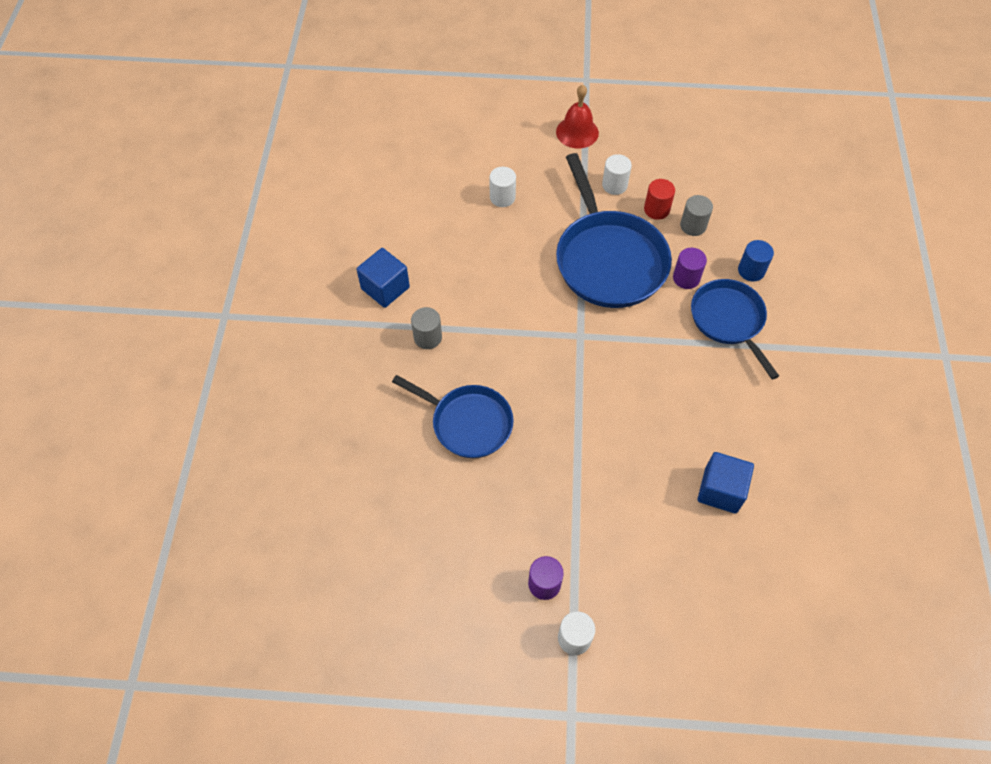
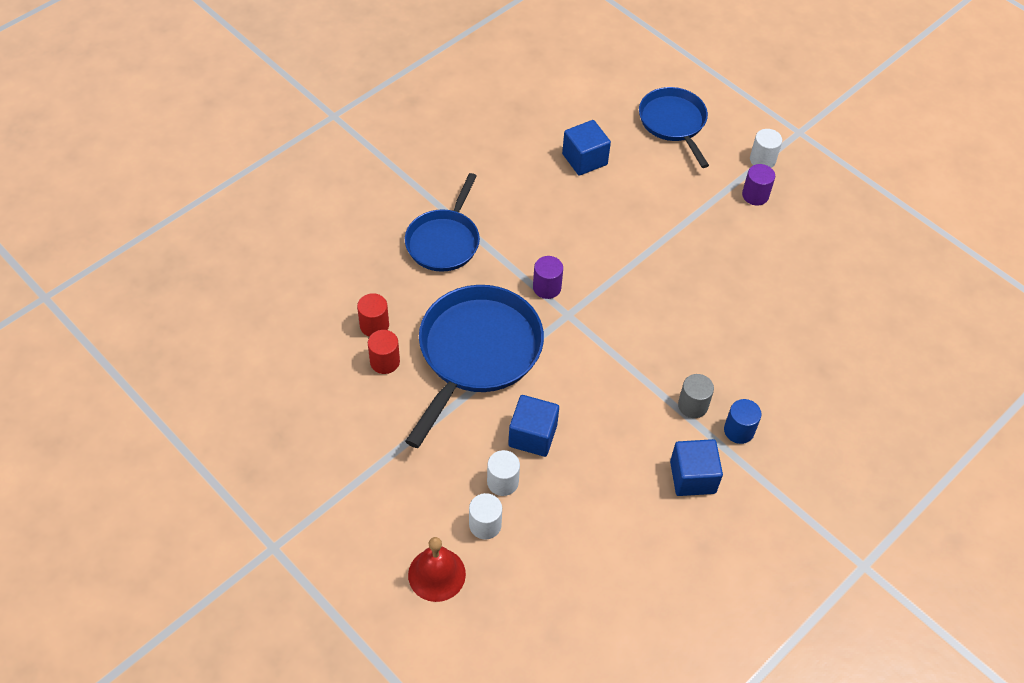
camera: 140 degrees left, 5 degrees down
(468, 423) = (718, 320): blue pan -> blue pan (673, 123)
(514, 236) = (532, 435): none -> blue cube
(577, 132) = (357, 493): red bell -> red bell (436, 574)
(614, 185) = (391, 412): white cylinder -> white cylinder (485, 525)
(686, 278) = (435, 292): purple cylinder -> purple cylinder (547, 287)
(693, 226) = (374, 325): grey cylinder -> red cylinder
(751, 270) = (379, 259): blue cylinder -> blue cylinder (739, 430)

